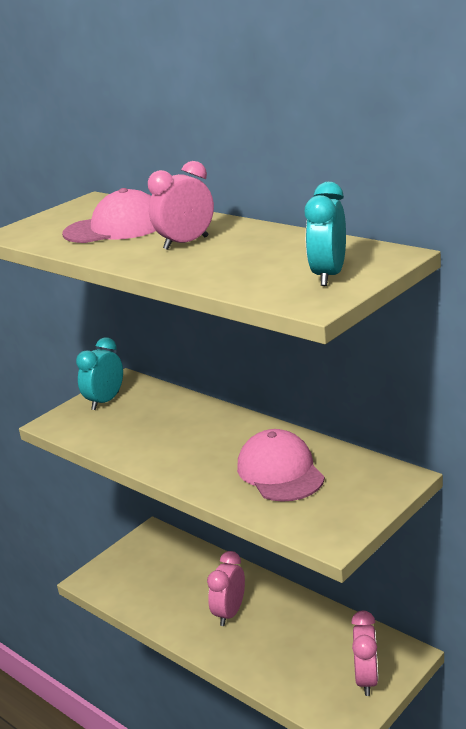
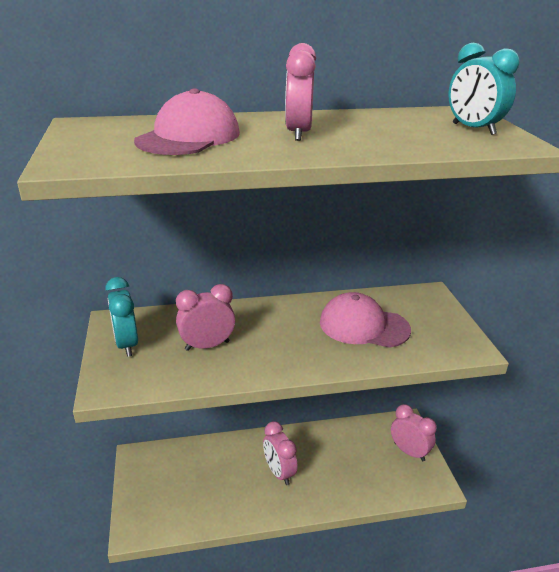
camera: 55 degrees left, 5 degrees up
(147, 427) = (207, 345): none -> pink clock

